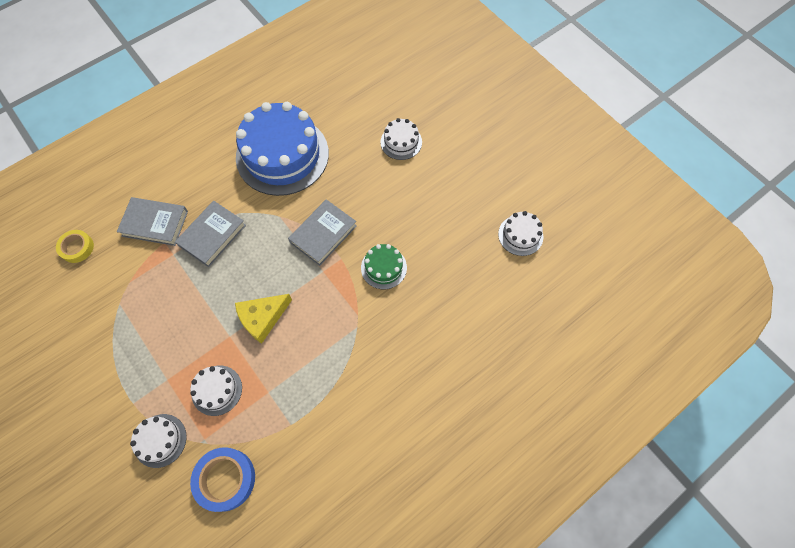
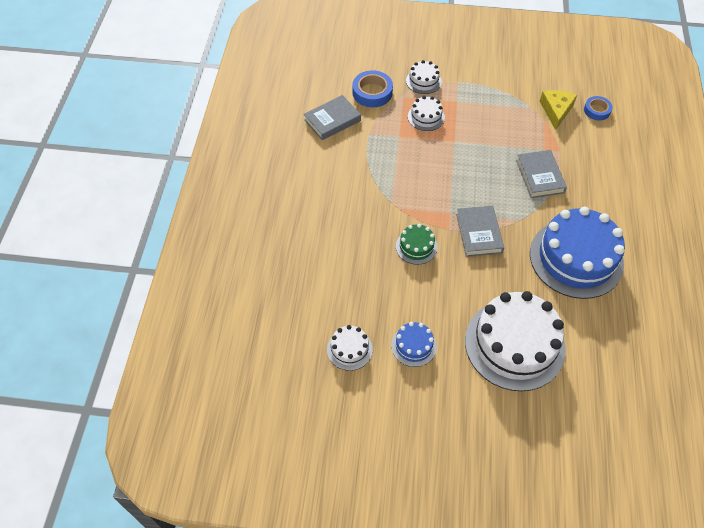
camera: 135 degrees right, 10 degrees down
(77, 248) = (597, 110): yellow tape -> blue tape
(155, 223) = (580, 154): grey book -> grey book (332, 120)
(262, 318) = (449, 163): yellow cheese -> yellow cheese (556, 111)
(401, 142) = (514, 344): white cake -> white cake, size x2.19
(471, 198) = (413, 346): none -> blue cake

